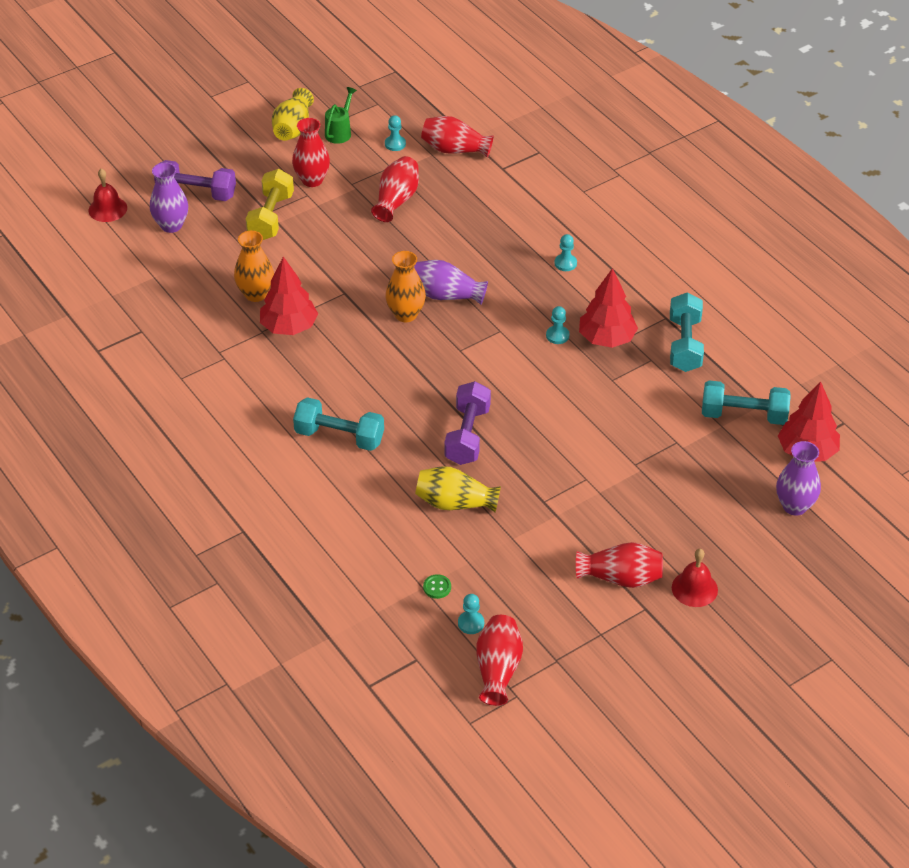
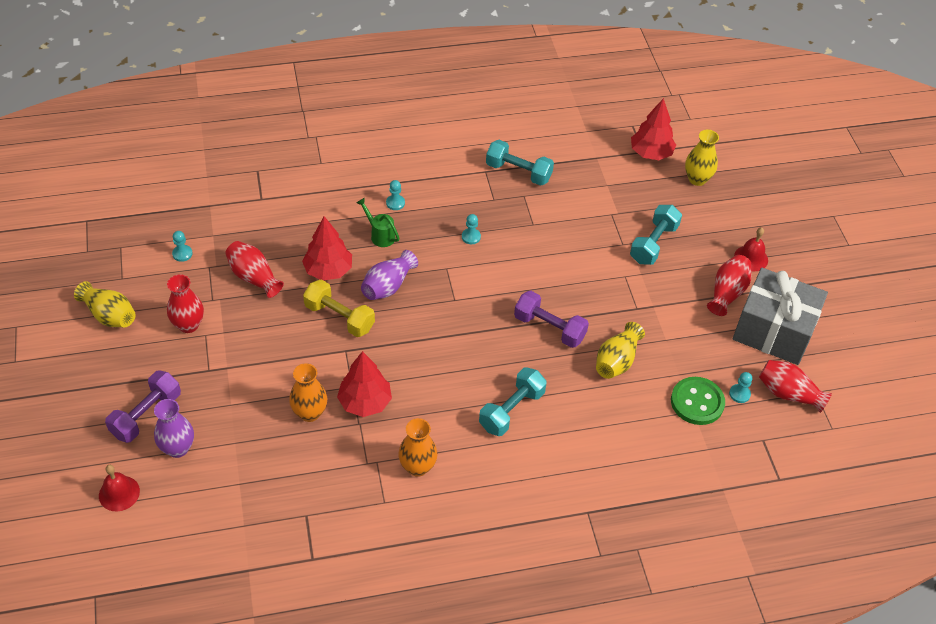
camera: 70 degrees left, 5 degrees up
(271, 217) = (217, 370): yellow dumbbell -> yellow dumbbell (339, 317)
(340, 132) = (138, 285): green watering can -> green watering can (380, 235)
(406, 314) = (395, 319): orange vase -> orange vase (417, 467)
(437, 587) = (697, 402): green button -> green button, size x2.35
(454, 150) = (218, 219): red vase -> none
(588, 635) = (773, 330): none -> grey gift
(607, 339) = (489, 211): red tree -> red tree (328, 270)
(743, 415) = (602, 170): turquoise dumbbell -> turquoise dumbbell (653, 244)
(794, 506) = (697, 179): purple vase -> yellow vase

